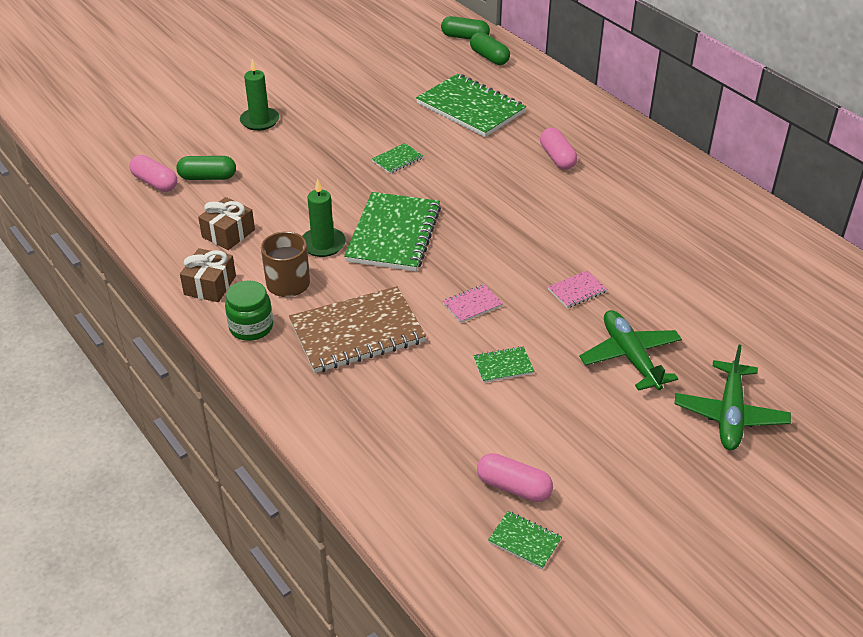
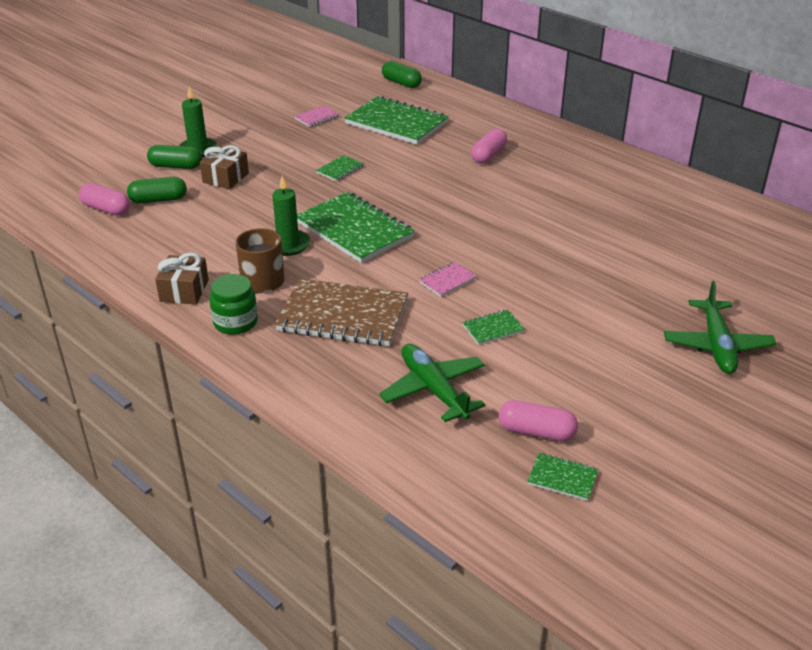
camera: 10 degrees left, 5 degrees down
(228, 233) = (191, 245): brown gift -> brown gift (226, 178)
(357, 332) = (343, 316): brown notebook -> brown notebook turned 45 degrees clockwise
(393, 234) = (354, 230): green notebook -> green notebook turned 45 degrees counterclockwise
(465, 37) = (374, 69): green capsule -> green capsule (176, 166)
(557, 158) = (488, 155): pink capsule -> pink capsule turned 60 degrees clockwise
(577, 291) = (541, 259): pink notebook -> pink notebook (317, 118)
(630, 357) = (609, 308): green plane -> green plane (433, 389)

